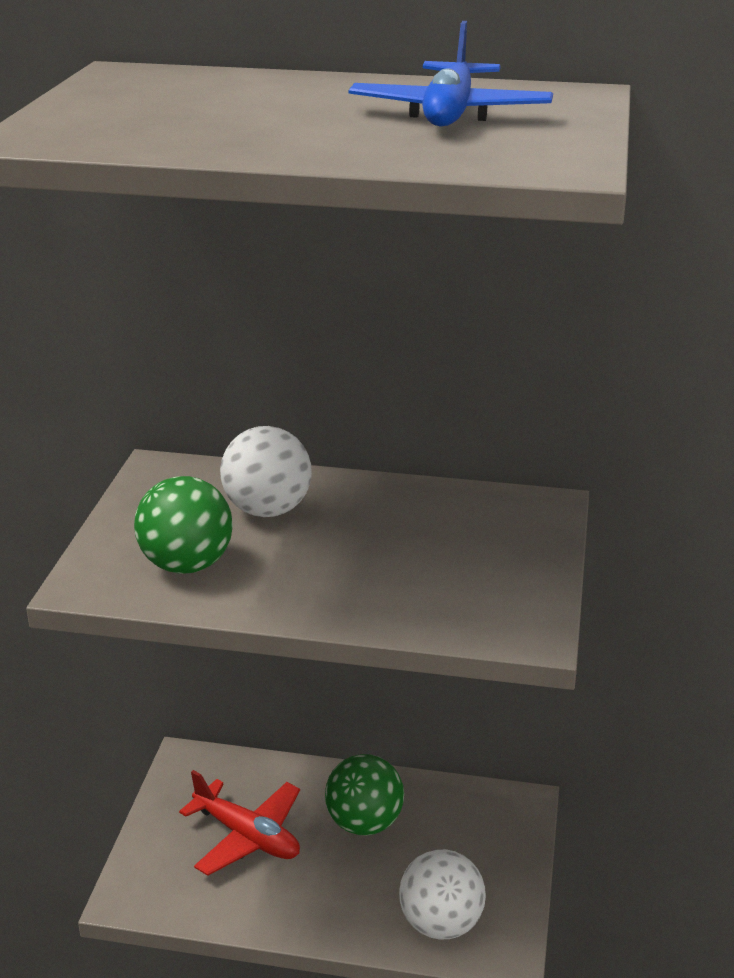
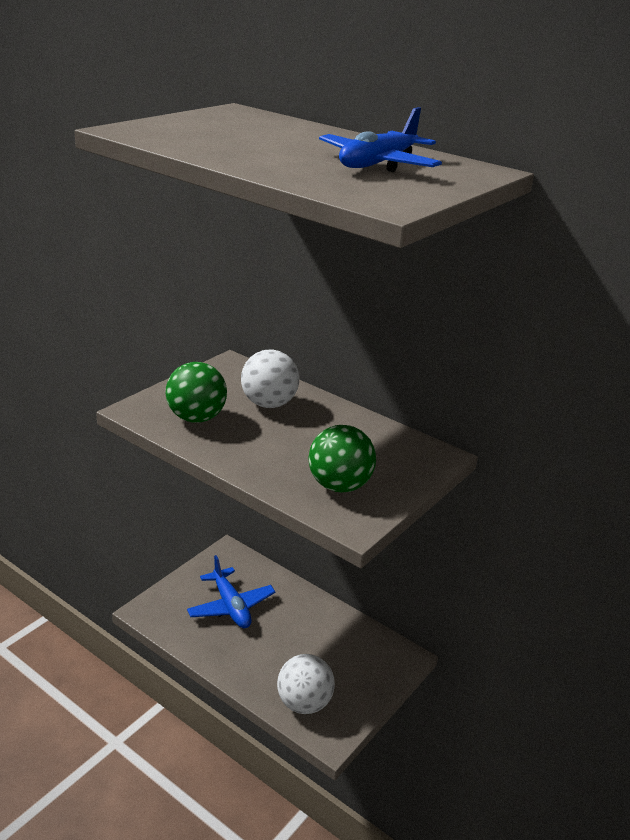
camera: 25 degrees right, 0 degrees up
(247, 836) = (231, 606): red plane -> blue plane
(364, 823) = (302, 627): green ball -> green ball (339, 486)

